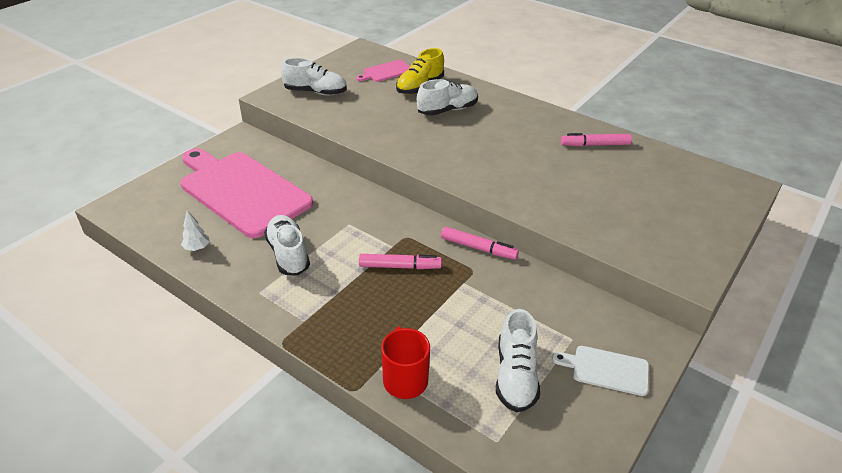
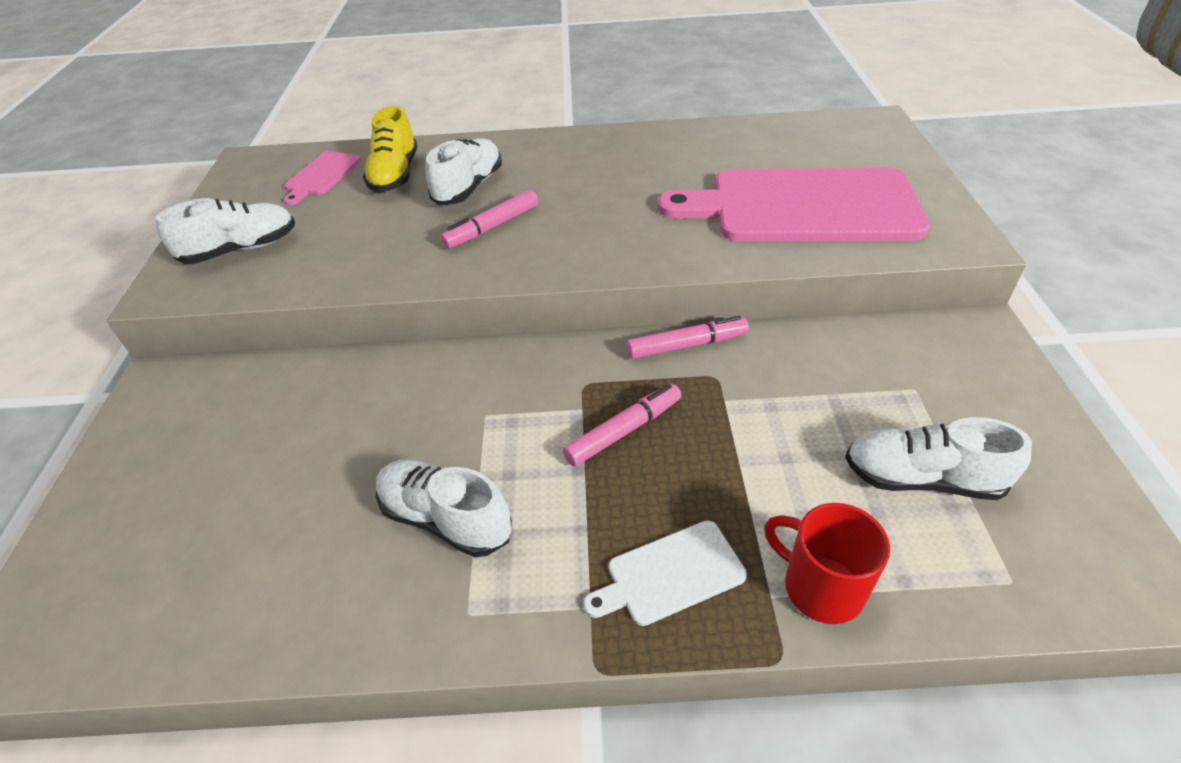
camera: 35 degrees left, 5 degrees up
(197, 248) = (273, 615): white tree -> none
(242, 191) = (254, 467): pink cutting board -> pink cutting board (804, 207)
(515, 376) = (922, 479): white shoe -> white shoe turned 135 degrees clockwise
(595, 145) = (689, 148): pink marker -> pink marker (492, 227)
(606, 370) = (988, 401): white cutting board -> white cutting board (670, 574)

